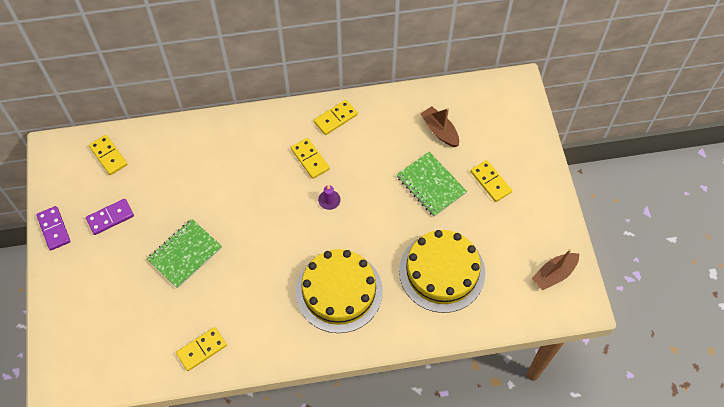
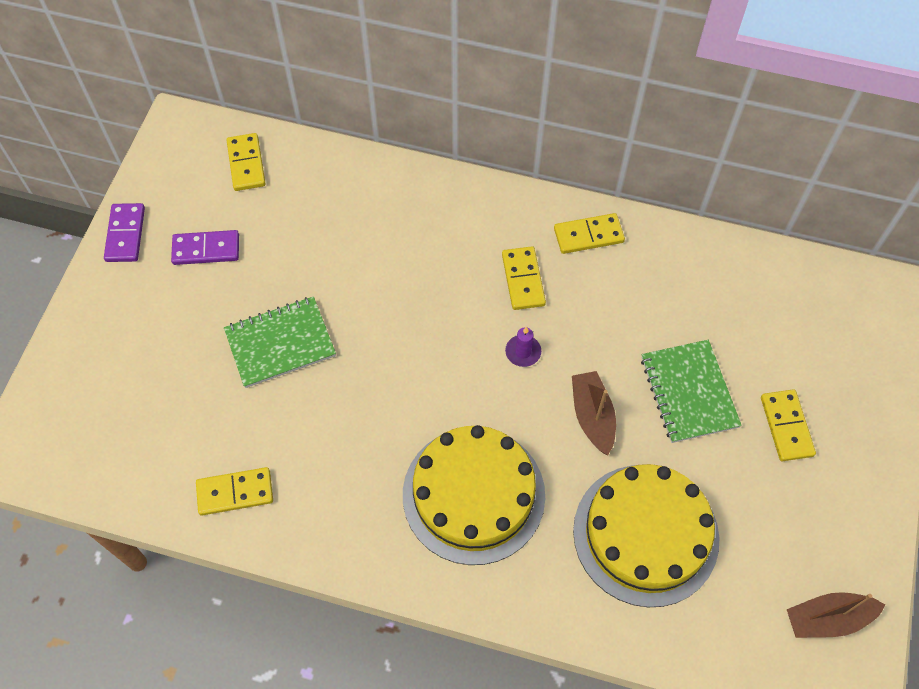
camera: 25 degrees right, 0 degrees up
(440, 131) = (739, 316): brown boat -> brown boat (592, 416)

